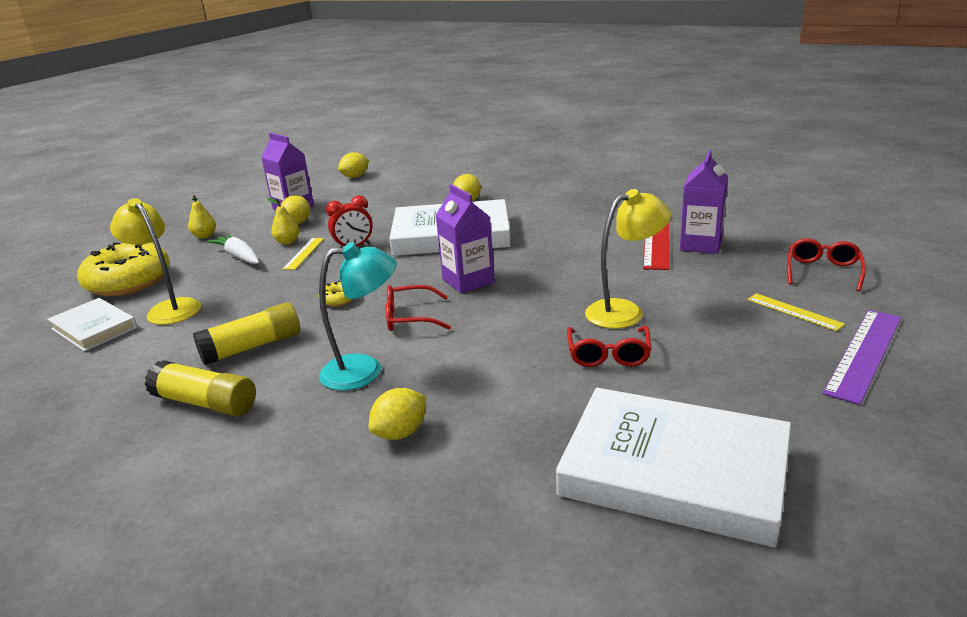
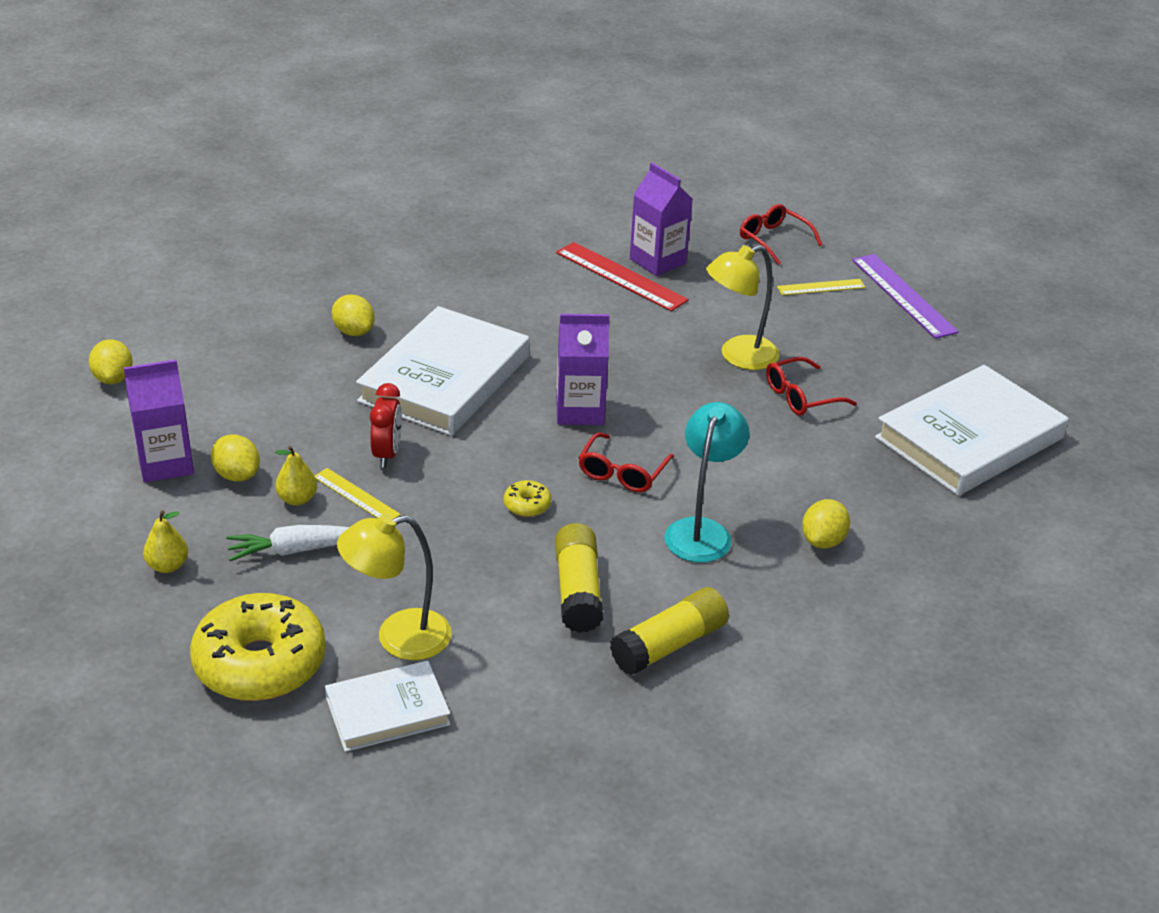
camera: 65 degrees left, 10 degrees up
(400, 433) = (823, 541): yellow lemon -> yellow lemon turned 45 degrees clockwise
(608, 355) = (801, 396): red glasses -> red glasses turned 120 degrees clockwise
(624, 311) = (738, 356): yellow lamp -> yellow lamp turned 120 degrees counterclockwise

